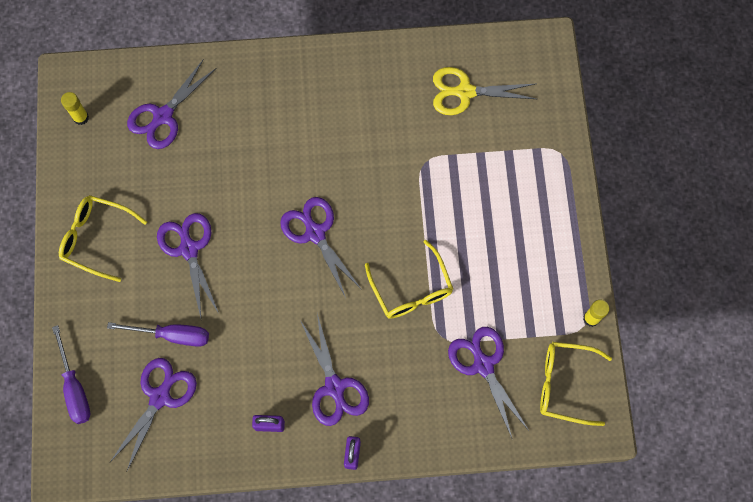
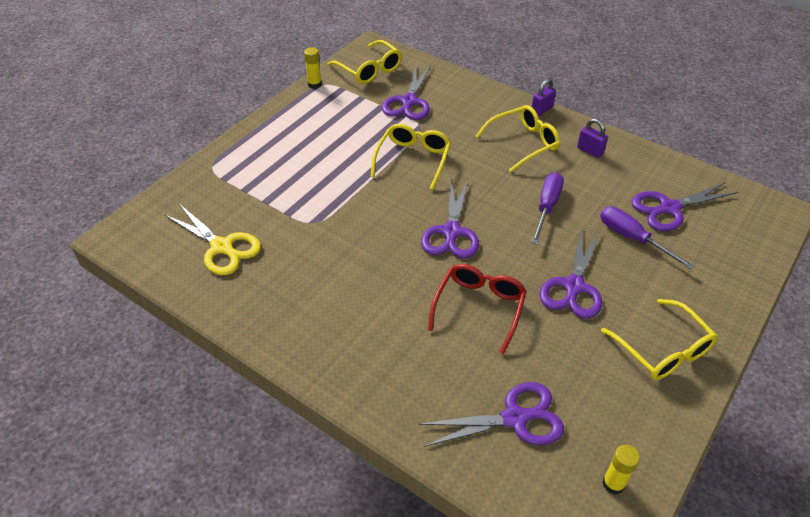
camera: 140 degrees left, 25 degrees down
(75, 388) = (746, 253): purple screwdriver -> purple screwdriver (547, 207)
(243, 179) = (479, 308): none -> red glasses
(335, 388) = (523, 143): purple scissors -> yellow glasses

